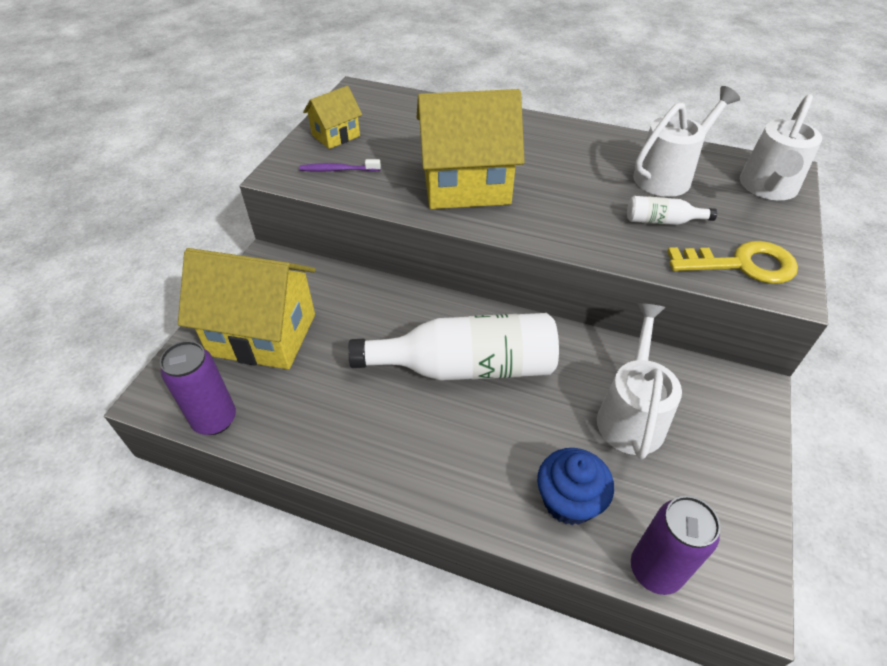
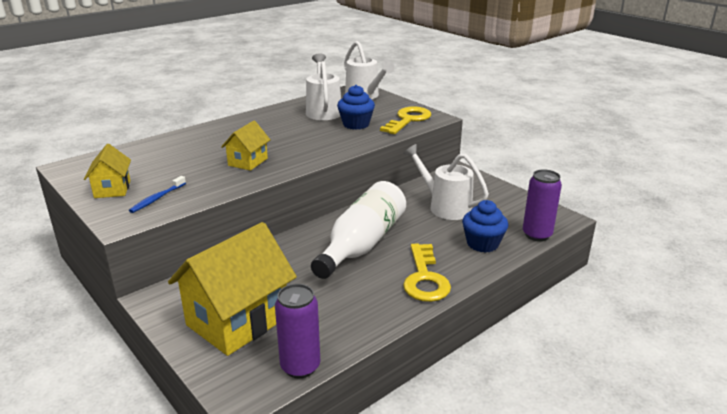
camera: 60 degrees left, 20 degrees down
(338, 170) = (157, 198): purple toothbrush -> blue toothbrush
(434, 464) = (425, 279): none -> yellow key
(466, 186) = (248, 162): yellow house -> yellow house, size x0.51
(662, 221) = (356, 124): white bottle -> blue cupcake

